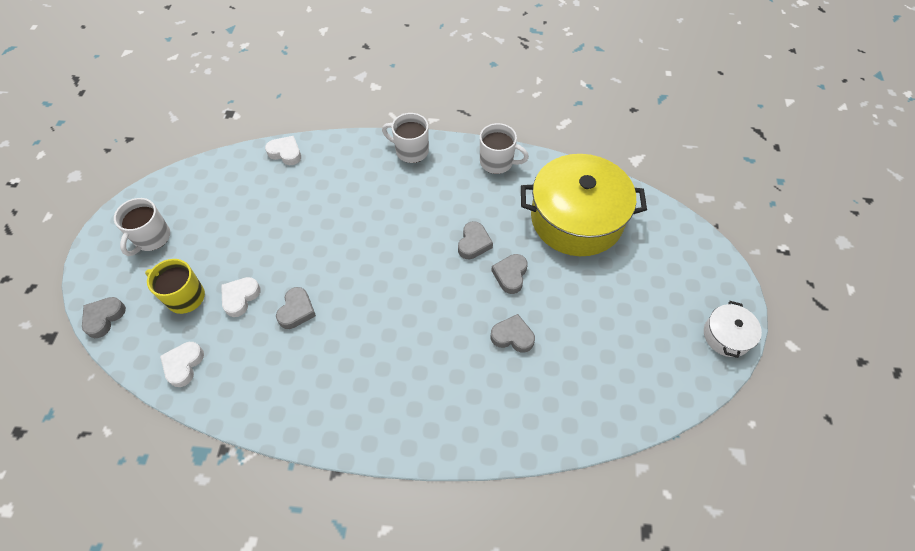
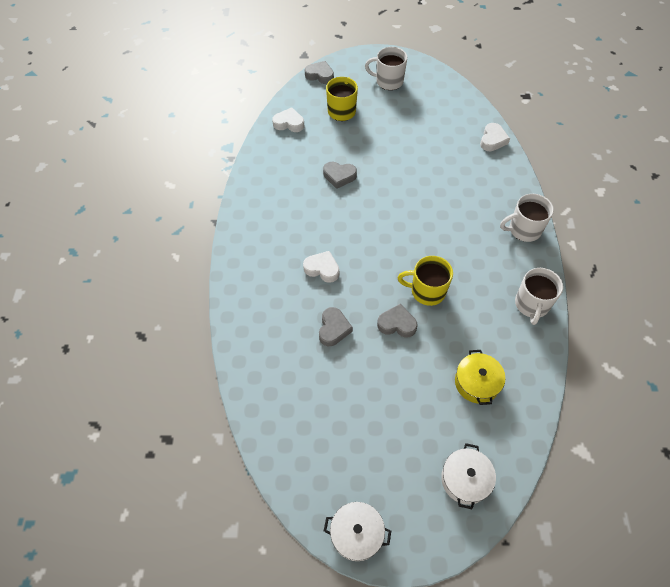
camera: 85 degrees right, 0 degrees up
(240, 297) = (346, 141): white heart -> white heart (322, 269)
(411, 151) = (523, 230): white mug -> white mug turned 120 degrees counterclockwise
(474, 243) = (427, 291): grey heart -> yellow mug
(576, 219) = (476, 382): yellow pot -> yellow pot, size x0.45
(668, 243) = (465, 479): none -> white pot

